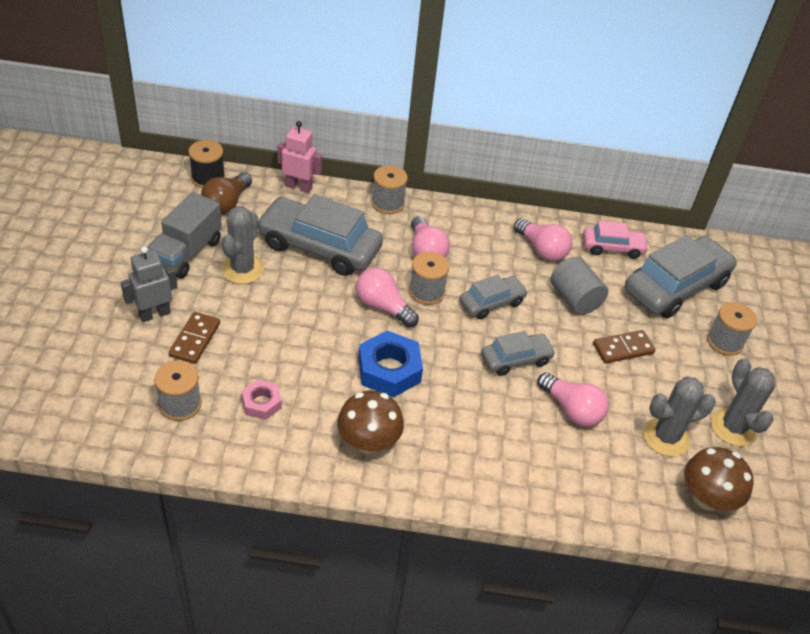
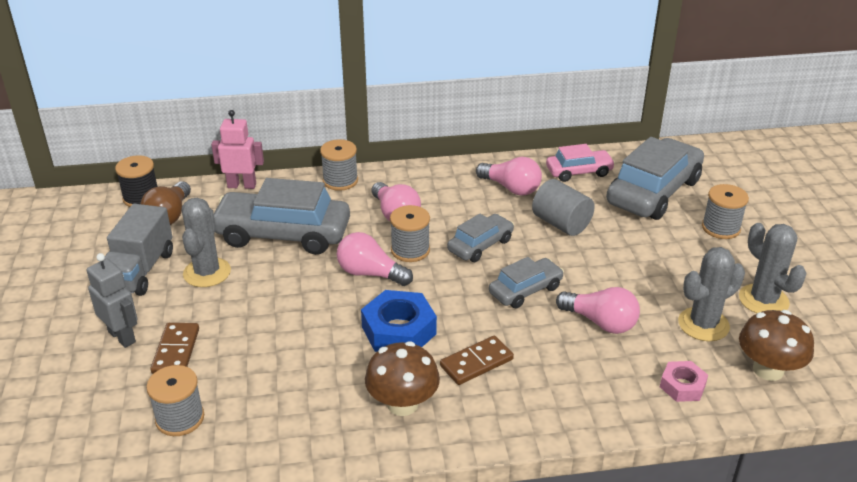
camera: 10 degrees left, 10 degrees down
(154, 314) = (122, 336): grey robot -> grey robot turned 90 degrees clockwise
(261, 403) = (272, 395): pink nut -> pink nut (682, 386)
(623, 348) = (627, 256): brown domino -> brown domino (476, 362)

